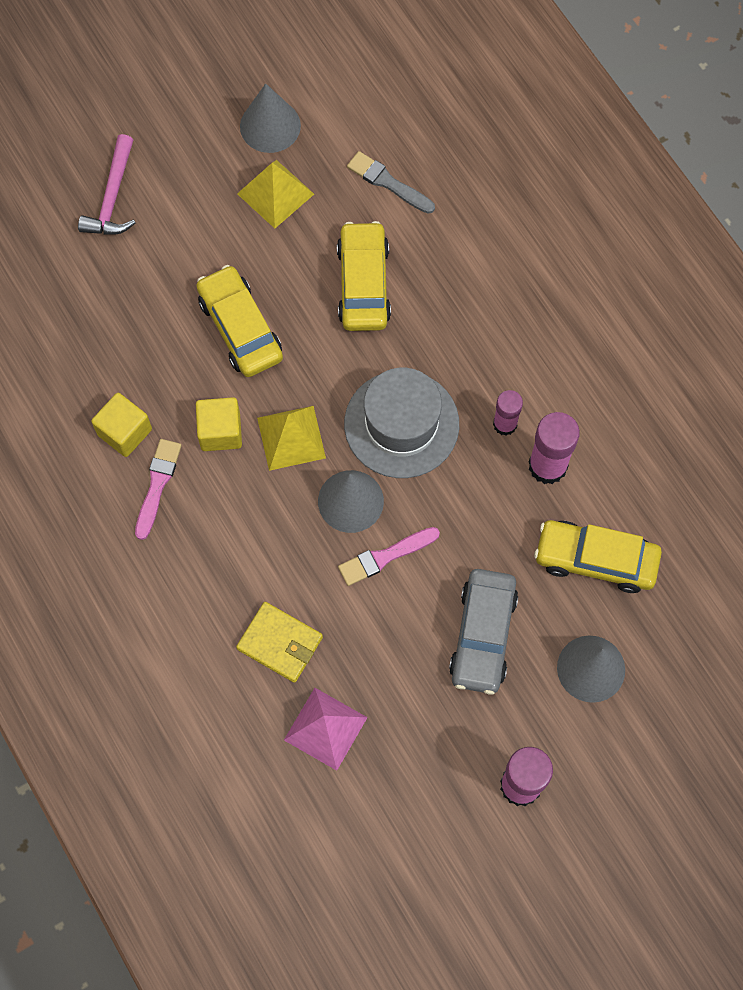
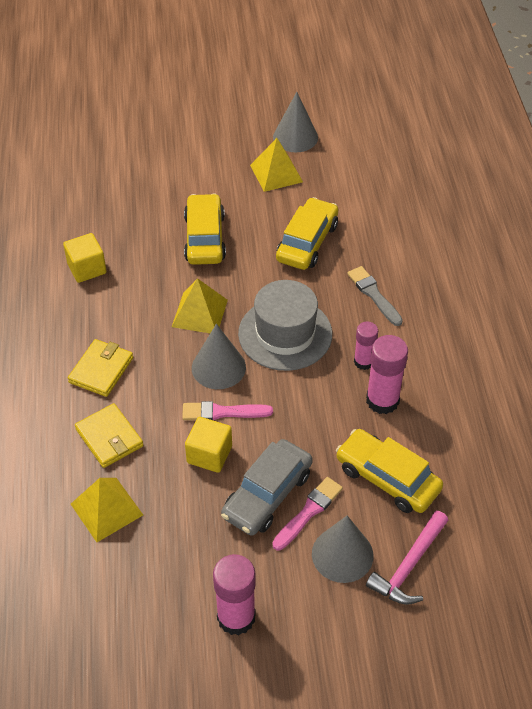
camera: 25 degrees right, 20 degrees down
(112, 197) = (166, 141): pink hammer -> pink hammer (409, 565)
(157, 485) = (88, 307): pink brush -> pink brush (308, 512)
(220, 431) = (152, 292): yellow cube -> yellow cube (209, 454)
(222, 562) = (101, 370): none -> yellow wallet
(325, 728) = (106, 509): pink pyramid -> yellow pyramid
(388, 182) = (358, 192): grey brush -> grey brush (373, 294)

